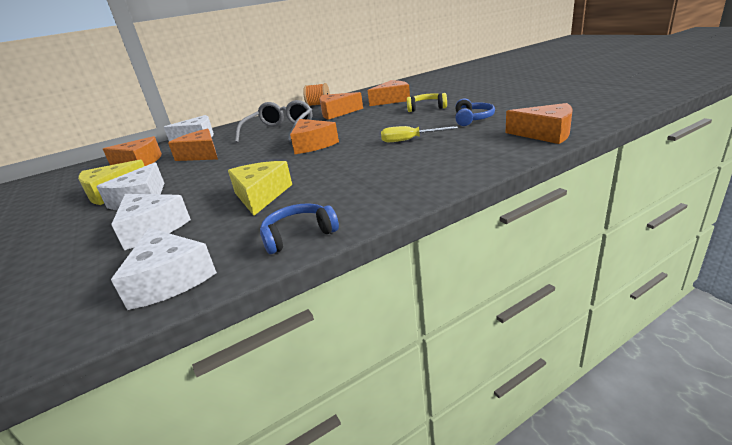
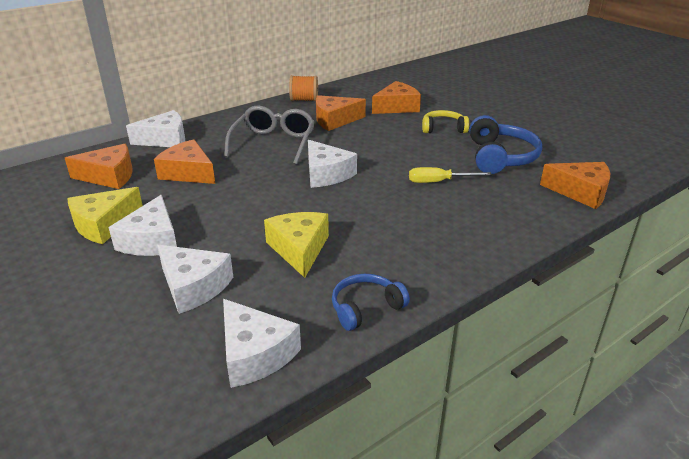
camera: 10 degrees left, 5 degrees up
(312, 145) = (326, 174): orange cheese -> white cheese
(472, 119) = (500, 157): blue headphones -> blue headphones, size x1.62

